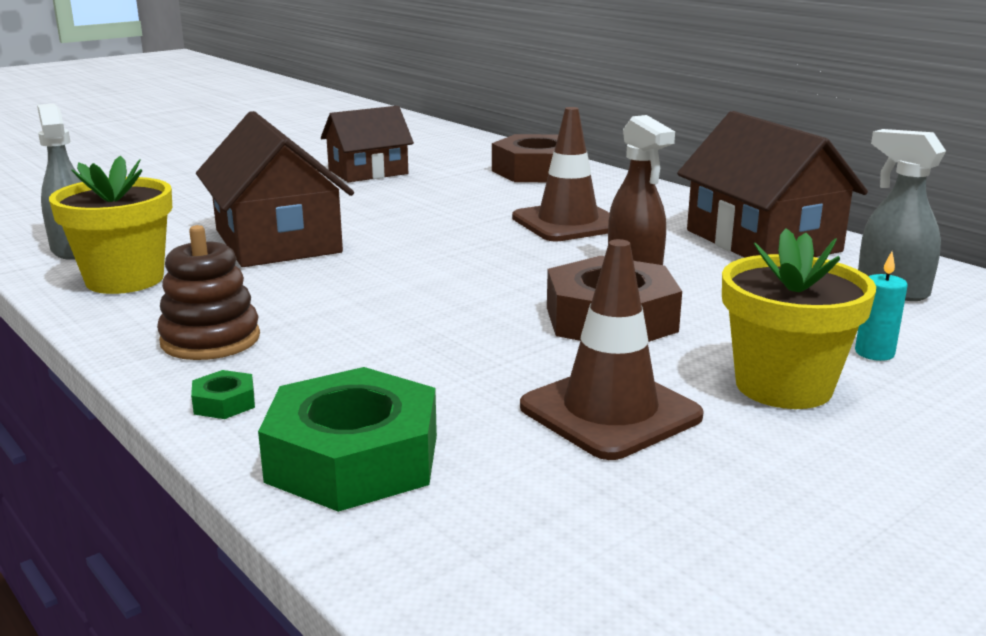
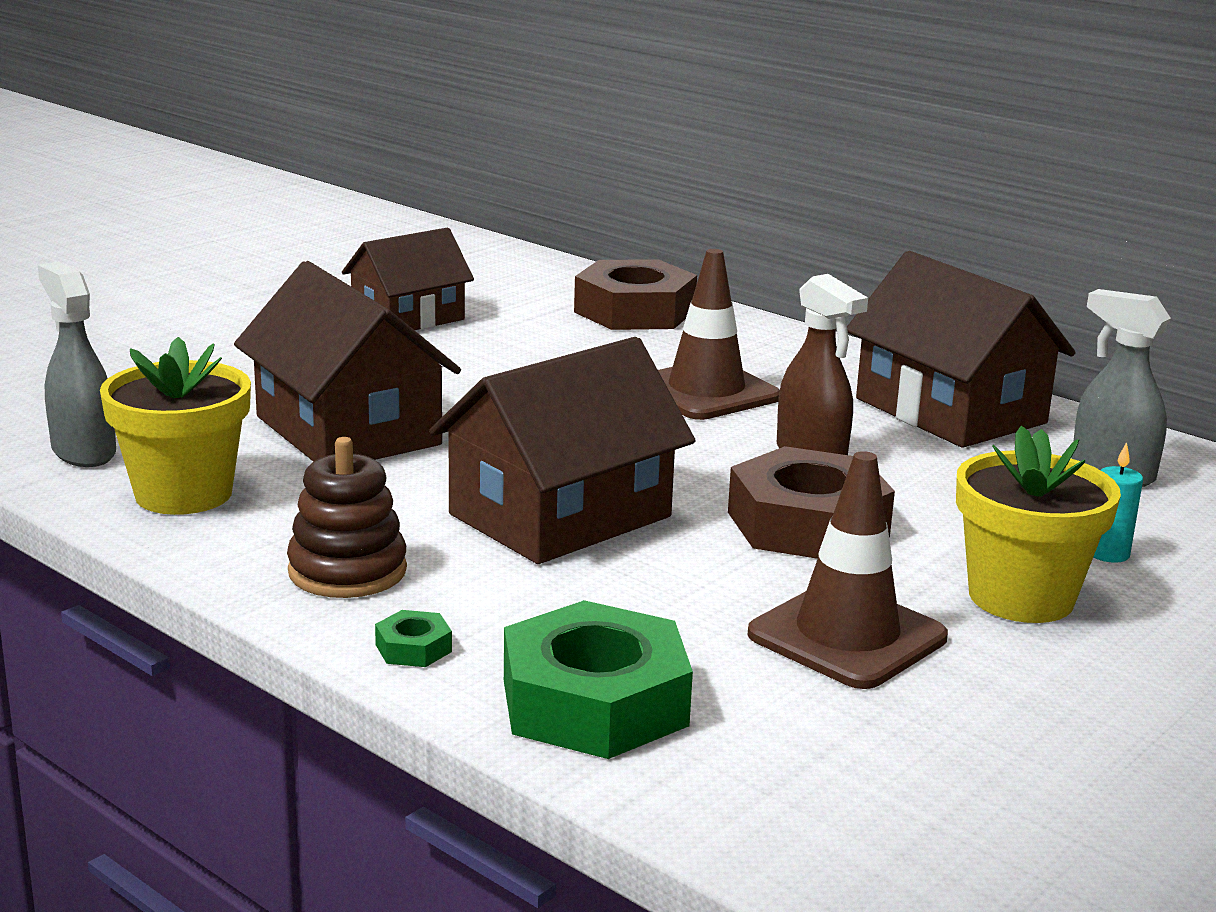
camera: 10 degrees left, 0 degrees up
(406, 305) = (560, 515): none -> brown house

